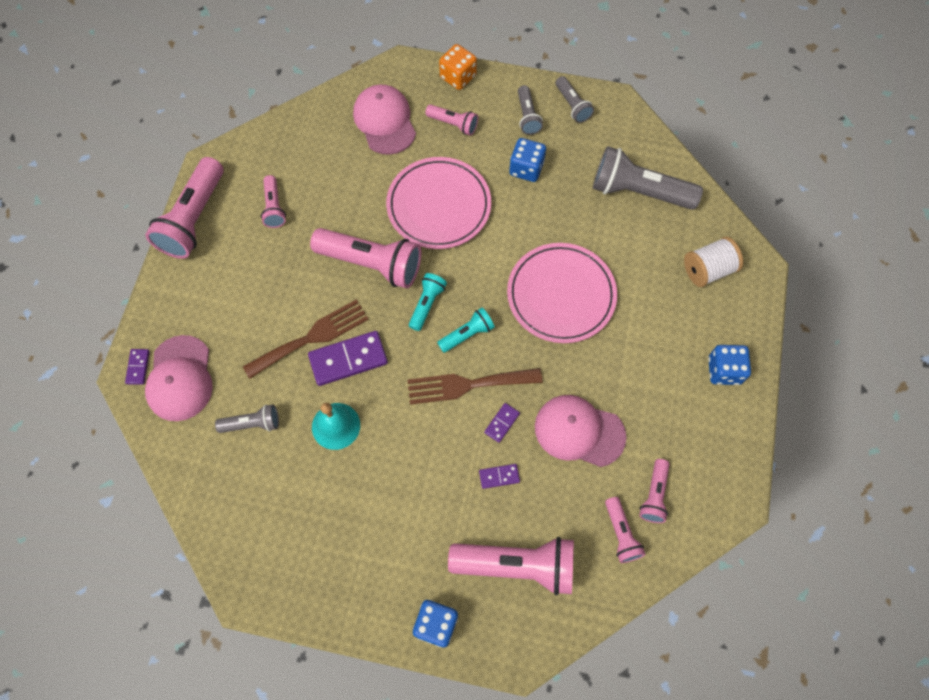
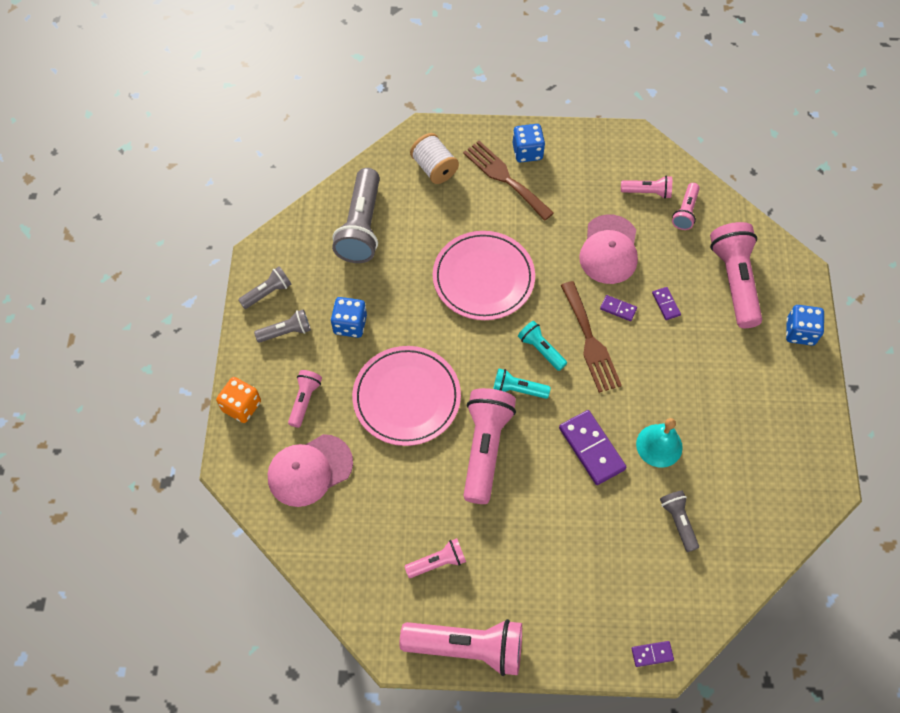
camera: 100 degrees left, 5 degrees down
(180, 378) = (652, 606): pink cap -> none
(312, 337) = (577, 487): brown fork -> brown fork (505, 178)
(621, 533) = (685, 212): pink flashlight -> pink flashlight turned 135 degrees clockwise

